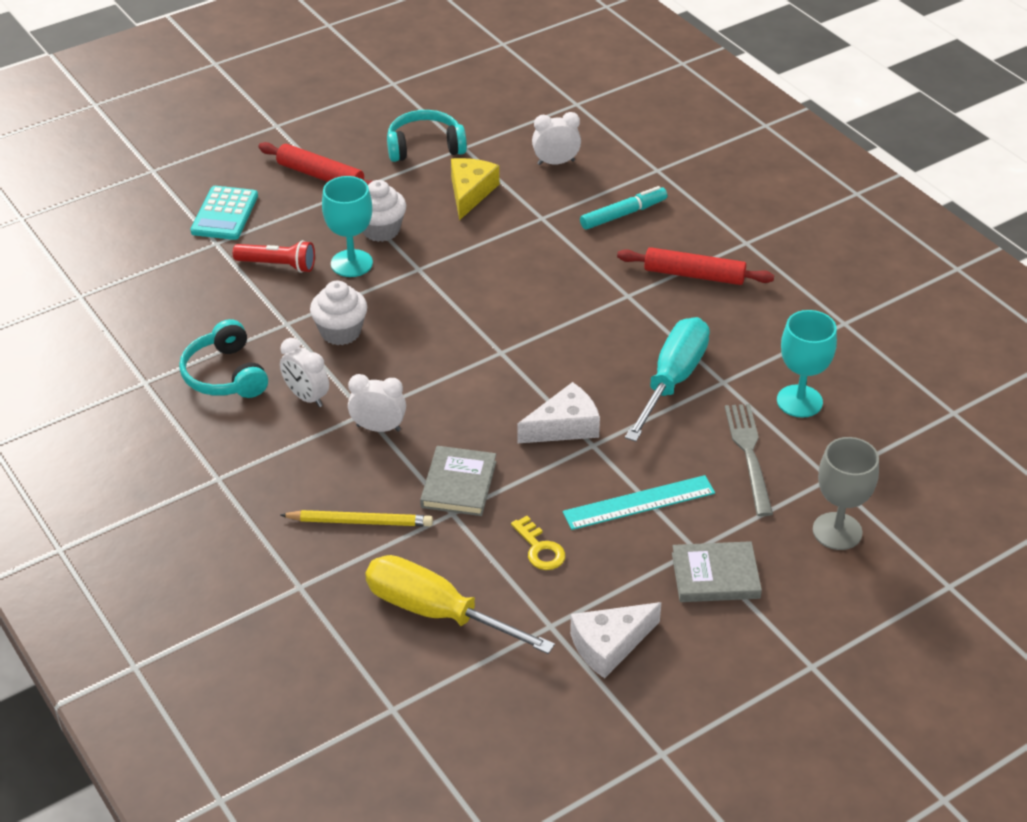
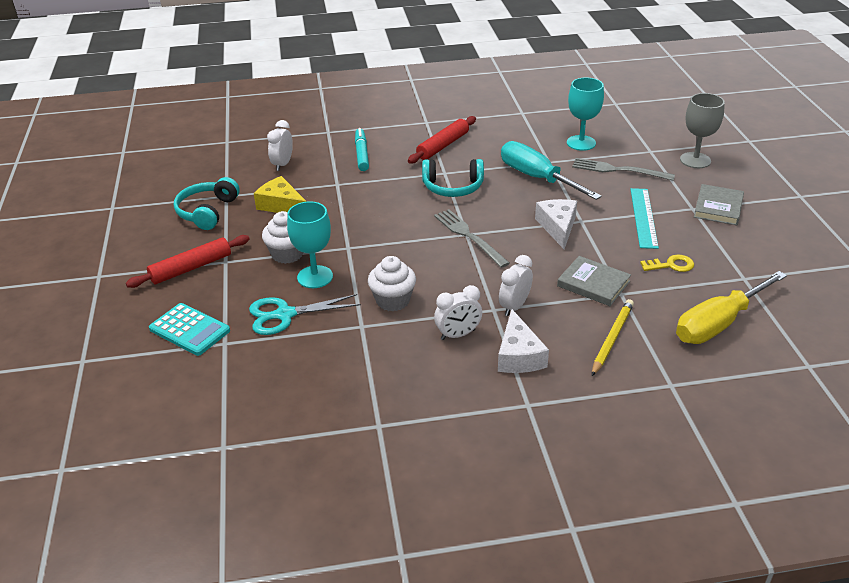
camera: 65 degrees left, 5 degrees down
(225, 375) = (402, 373): turquoise headphones -> turquoise headphones (453, 187)
(278, 265) = (284, 315): red flashlight -> turquoise scissors
(497, 355) = (469, 236): none -> grey fork
(609, 645) = (767, 260): white cheese -> white cheese (518, 355)

